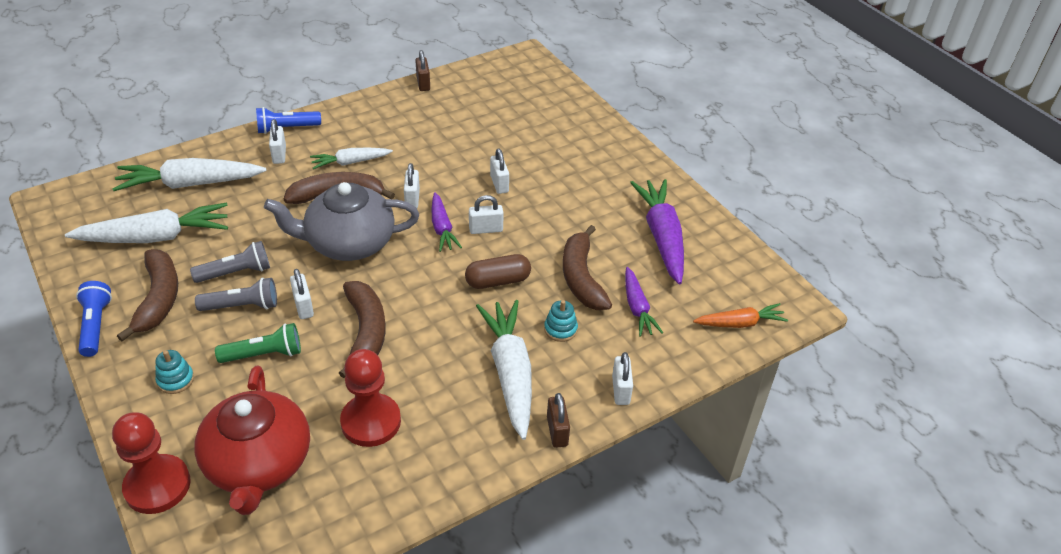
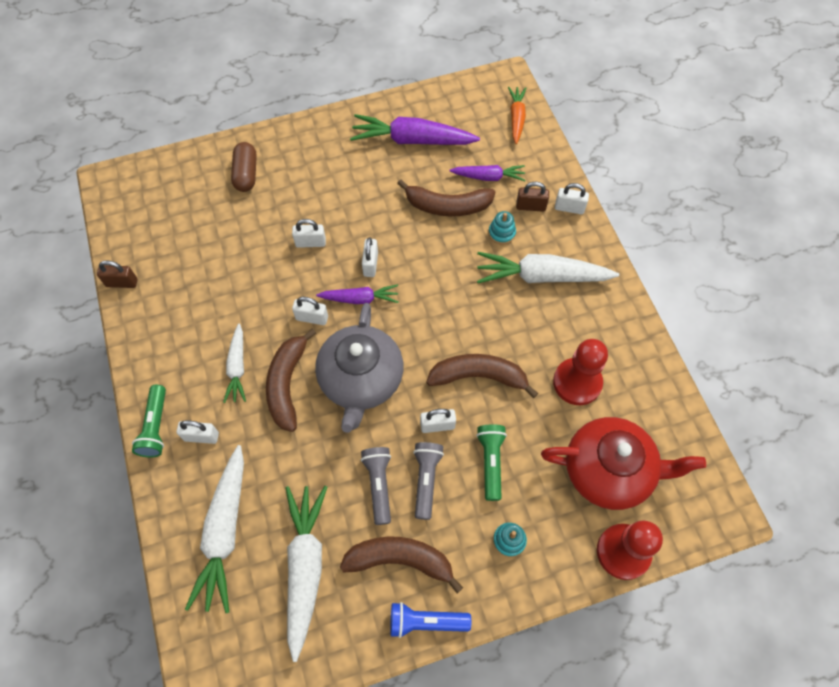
camera: 75 degrees left, 20 degrees up
(286, 128) = (155, 427): blue flashlight -> green flashlight
(497, 281) = (438, 267): brown capsule -> brown capsule (246, 174)
(557, 431) = (602, 256): brown padlock -> brown padlock (530, 206)

